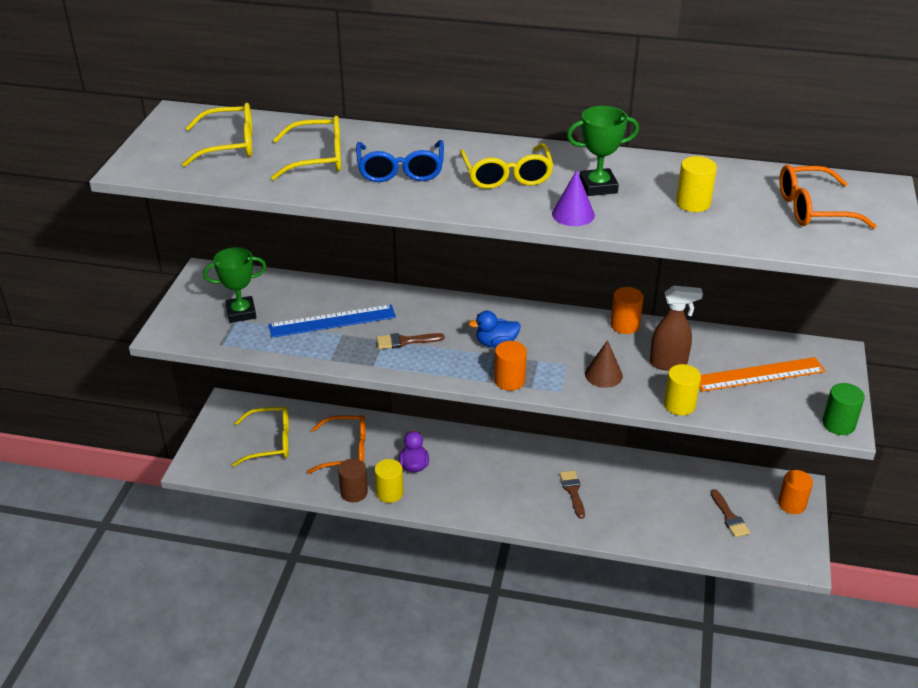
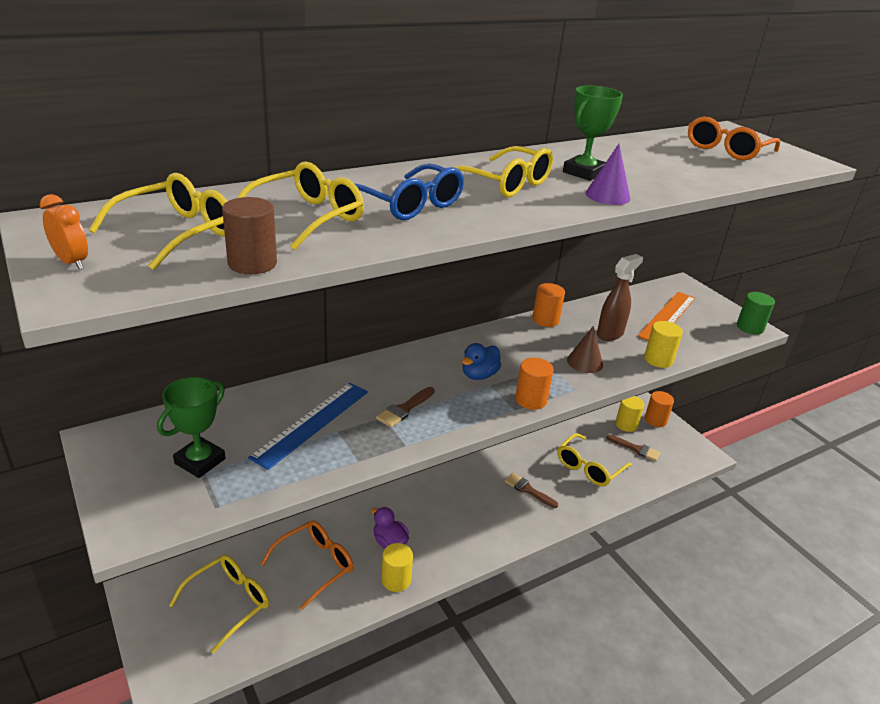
camera: 45 degrees left, 5 degrees down
(155, 147) = (72, 262): none -> orange clock
(354, 492) = (364, 600): brown cylinder -> brown cylinder (252, 263)
(657, 505) = (589, 467): none -> yellow glasses
(693, 203) = (661, 165): yellow cylinder -> yellow cylinder (626, 424)

